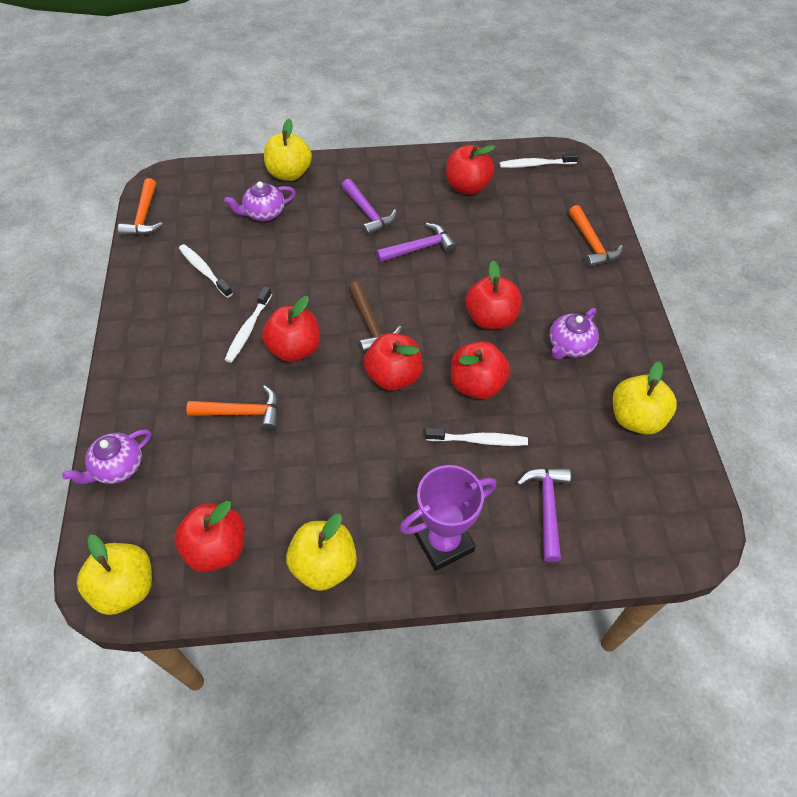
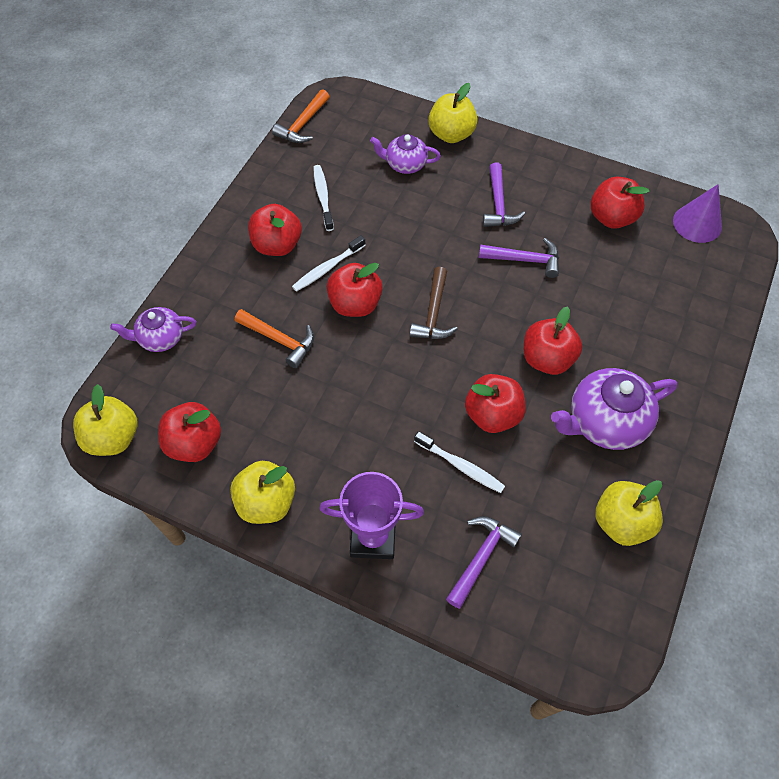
camera: 30 degrees right, 5 degrees up
(393, 376) = (423, 370): red apple -> red apple (277, 245)
(535, 164) = (697, 223): white toothbrush -> purple cone
(569, 346) = (604, 422): purple teapot -> purple teapot, size x1.66
(591, 244) = (698, 331): orange hammer -> none

